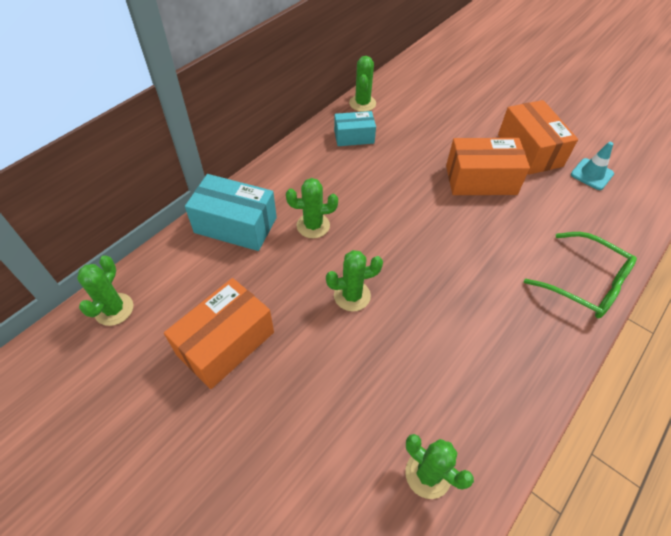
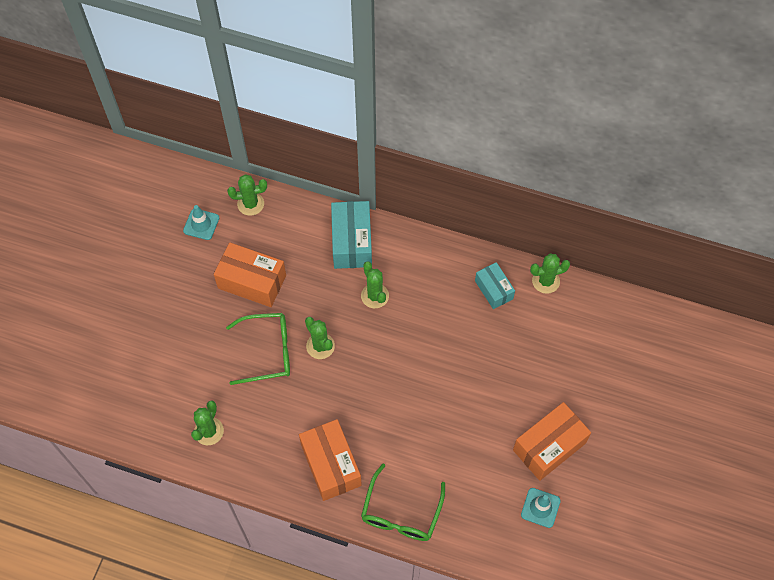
camera: 70 degrees right, 10 degrees up
(99, 380) = (201, 224): none -> turquoise traffic cone
(335, 356) = (268, 351): none -> green glasses
(481, 180) = (486, 410): orange box -> orange box (331, 465)

